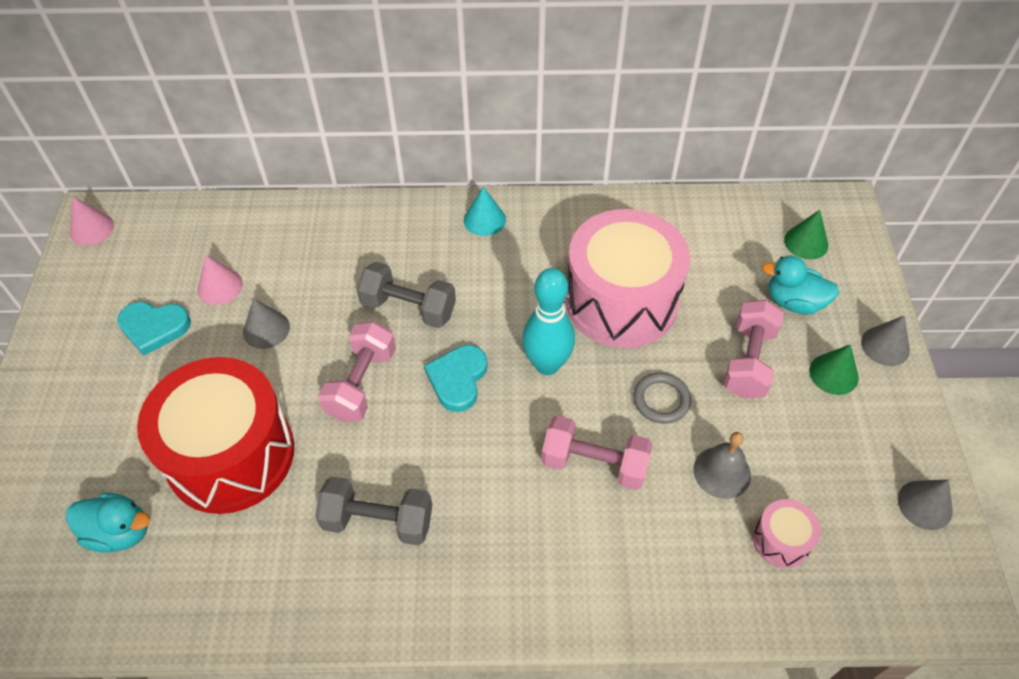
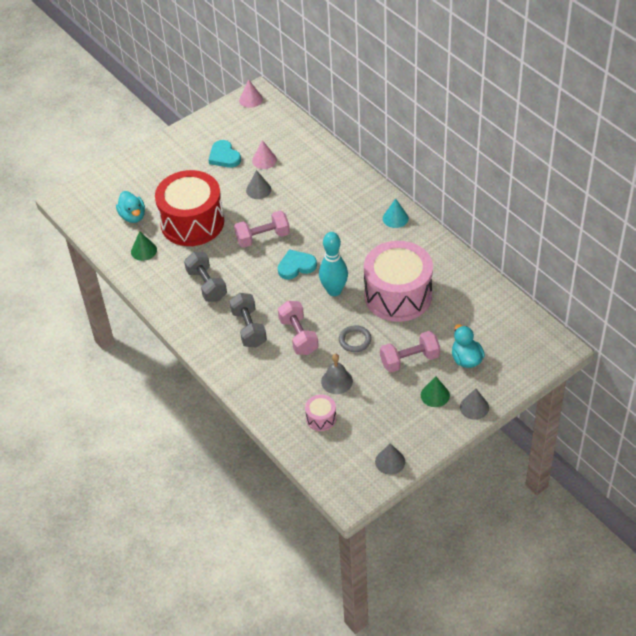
camera: 55 degrees right, 5 degrees down
(408, 308) = (316, 226): grey dumbbell -> grey dumbbell (249, 328)
(806, 242) = (514, 345): green cone -> green cone (144, 250)

